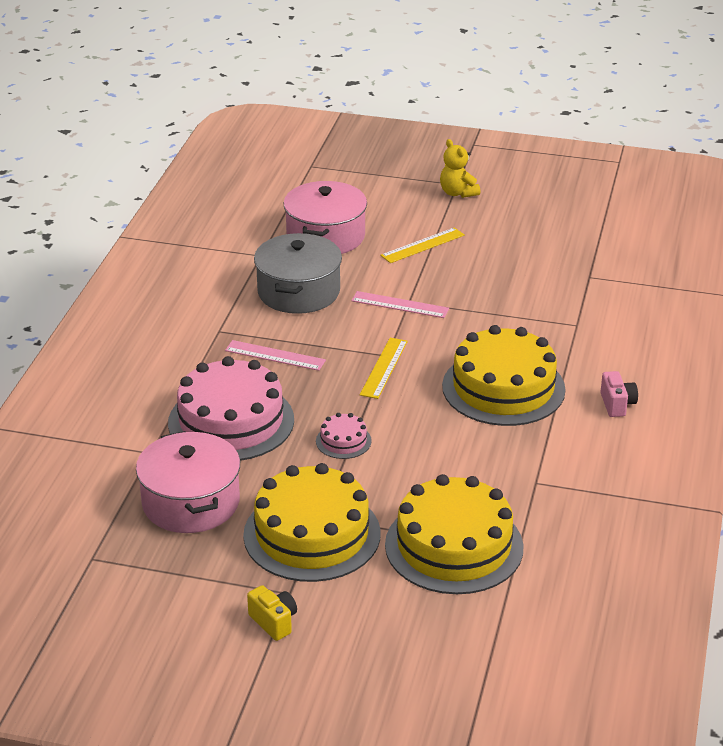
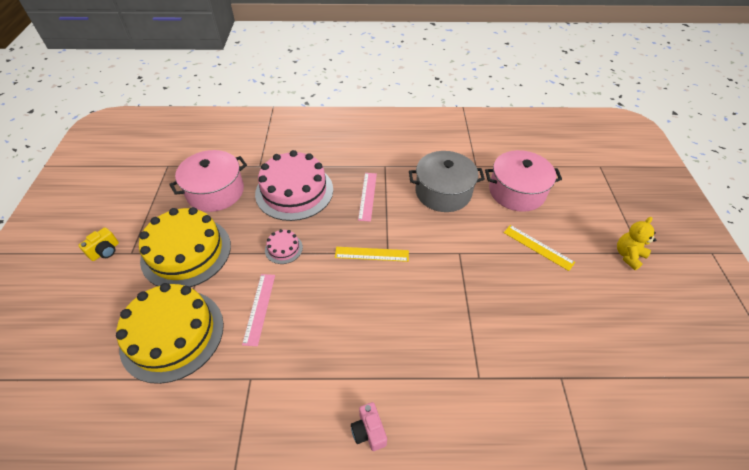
camera: 75 degrees right, 15 degrees up
(400, 305) = (452, 248): pink ruler -> pink ruler (259, 308)
(503, 388) = (369, 334): yellow cake -> none
(617, 404) = (368, 431): pink camera -> pink camera turned 90 degrees clockwise

